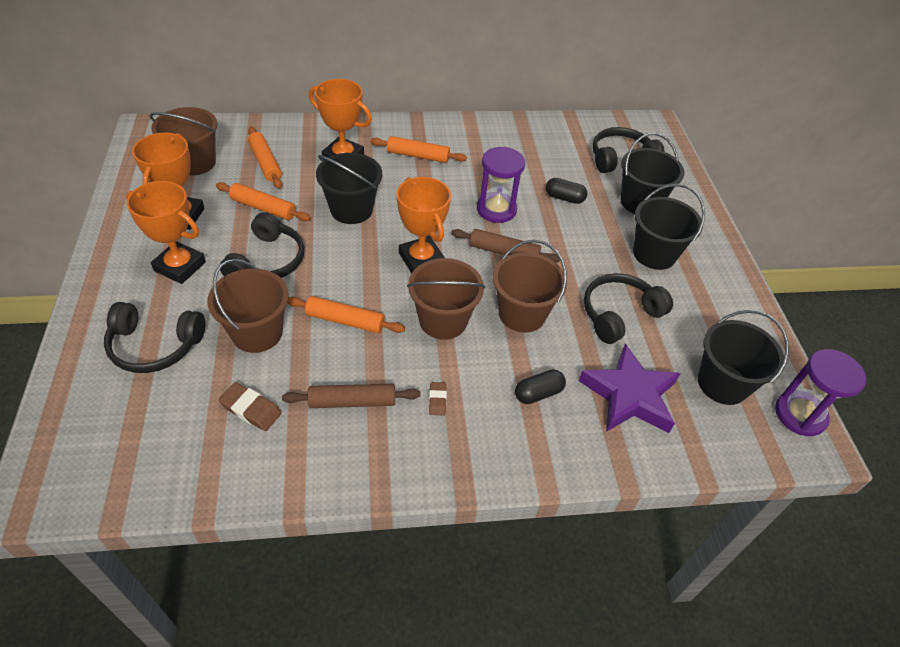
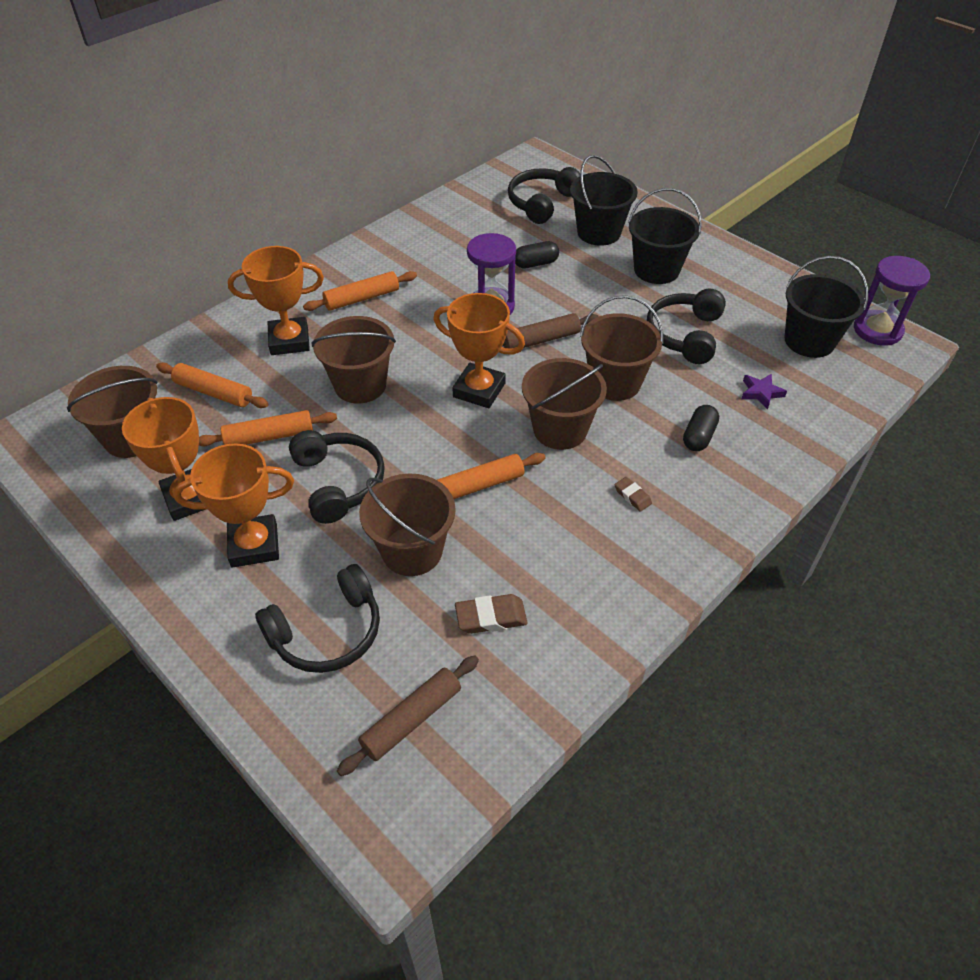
camera: 35 degrees left, 0 degrees up
(351, 209) = (360, 385): black bucket -> brown bucket
(352, 402) = (568, 547): brown rolling pin -> brown rolling pin (412, 719)
(629, 395) = (761, 393): purple star -> purple star, size x0.44

